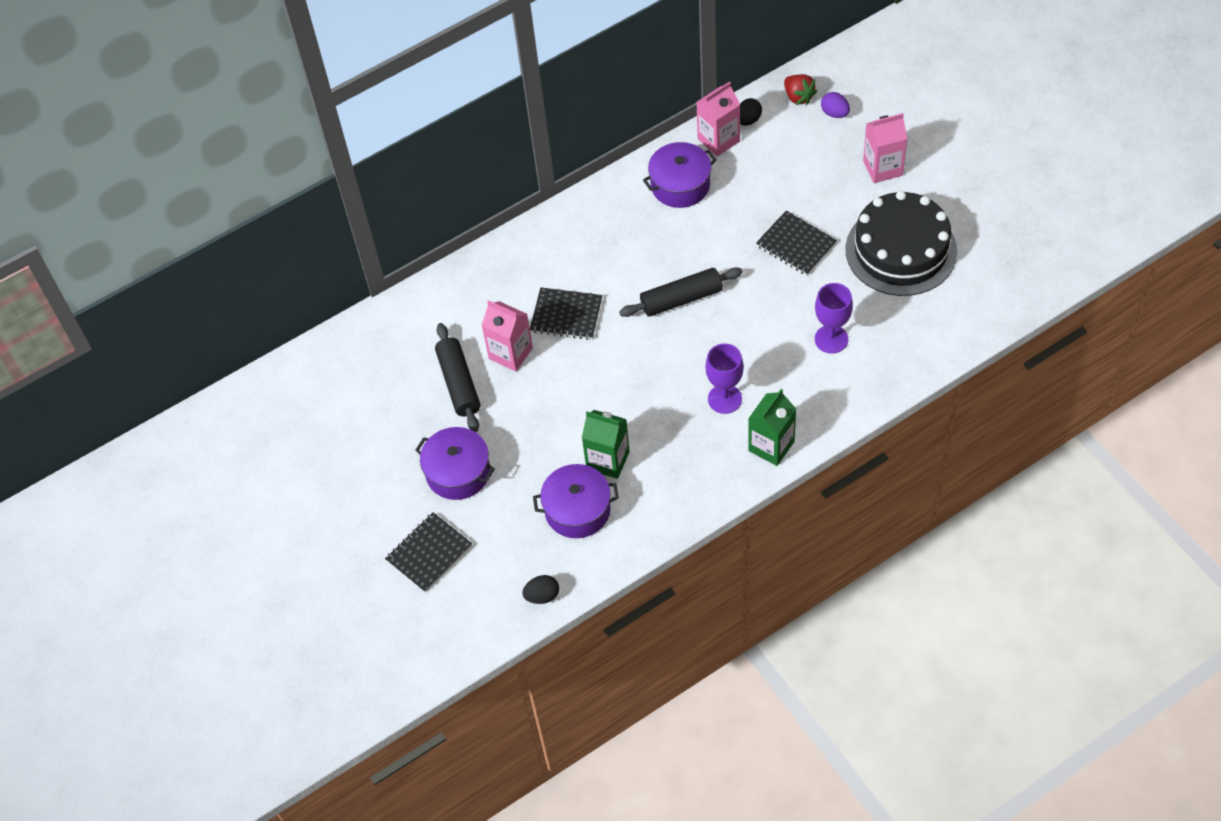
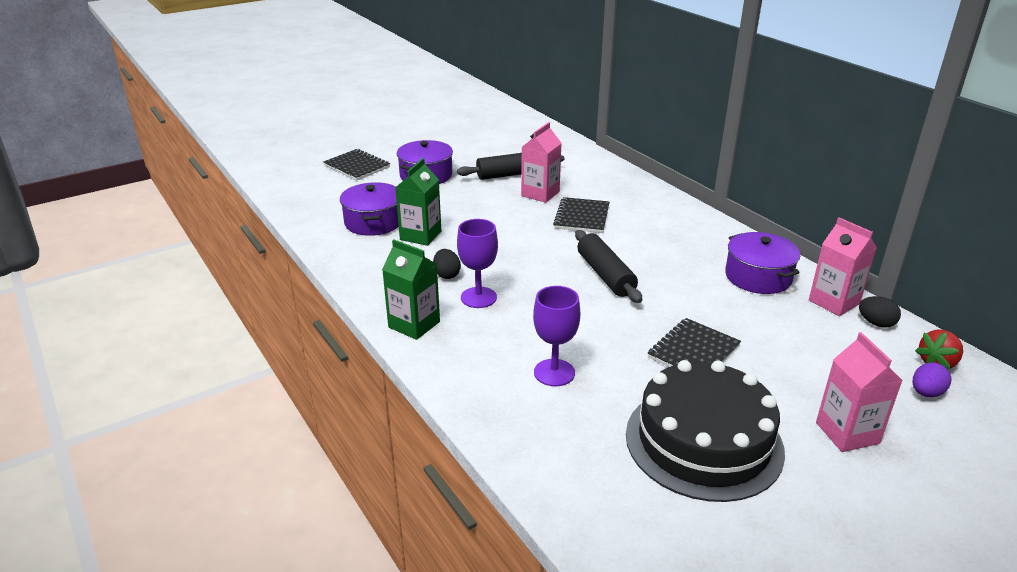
camera: 85 degrees right, 25 degrees down
(542, 596) = (298, 208): black egg -> black egg (447, 275)

